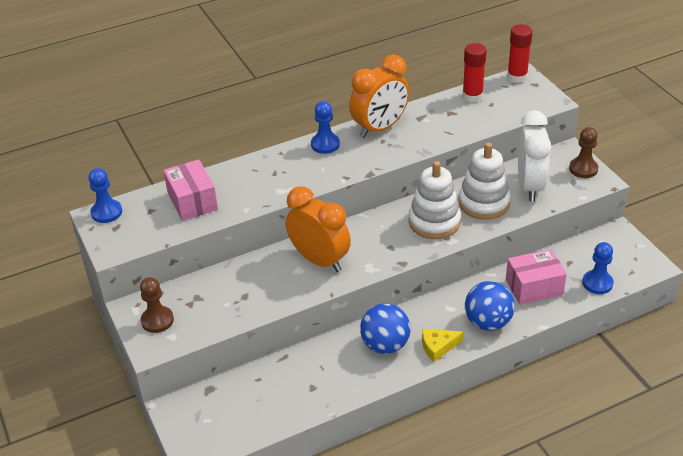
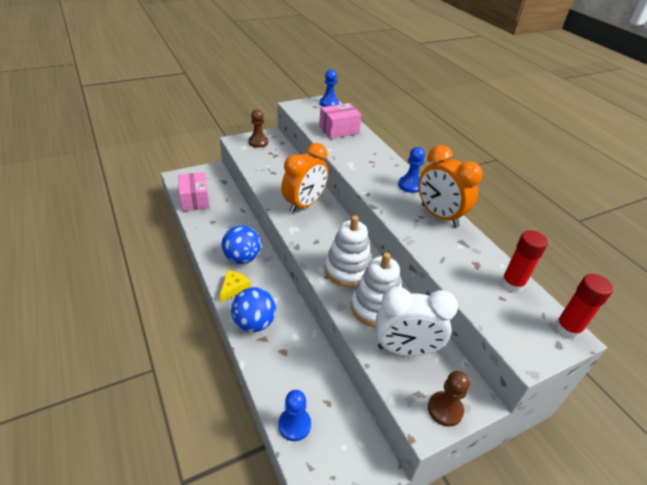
camera: 85 degrees right, 0 degrees up
(438, 347) = (233, 288): yellow cheese -> yellow cheese turned 45 degrees clockwise
(534, 287) = (294, 364): pink box -> pink box (195, 200)

